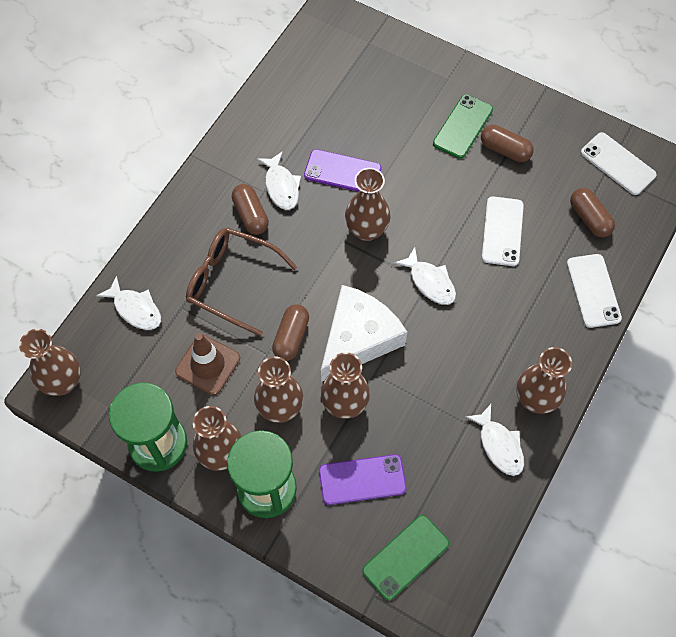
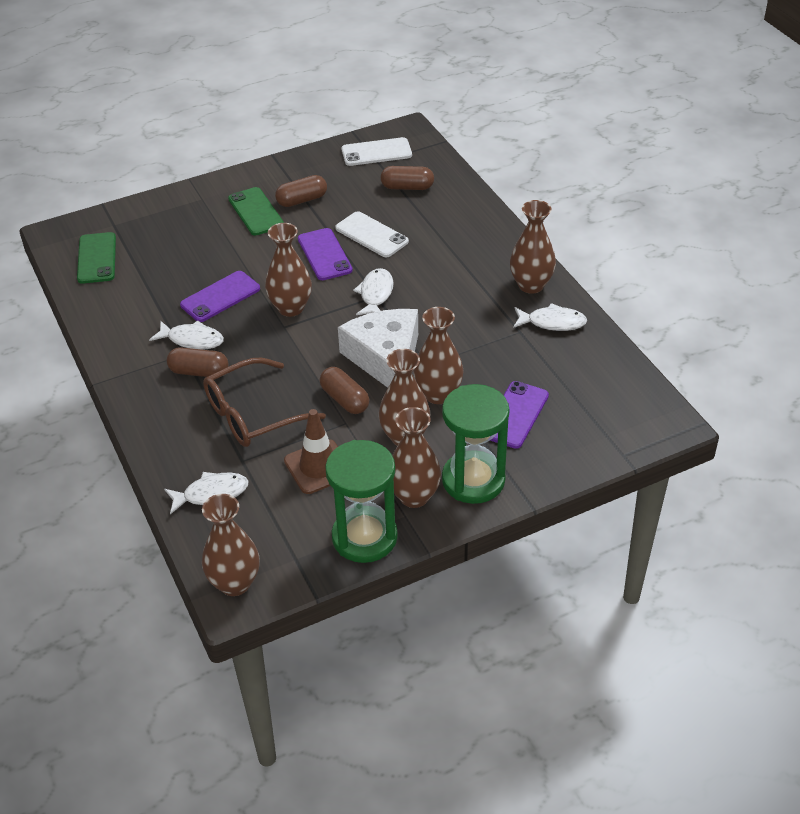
camera: 55 degrees left, 20 degrees down
(405, 557) = (604, 420): green phone -> green phone (97, 258)
(430, 282) = (375, 294): white fish -> white fish turned 75 degrees counterclockwise
(449, 212) = (324, 254): none -> purple phone
(593, 290) = (469, 214): white phone -> none

